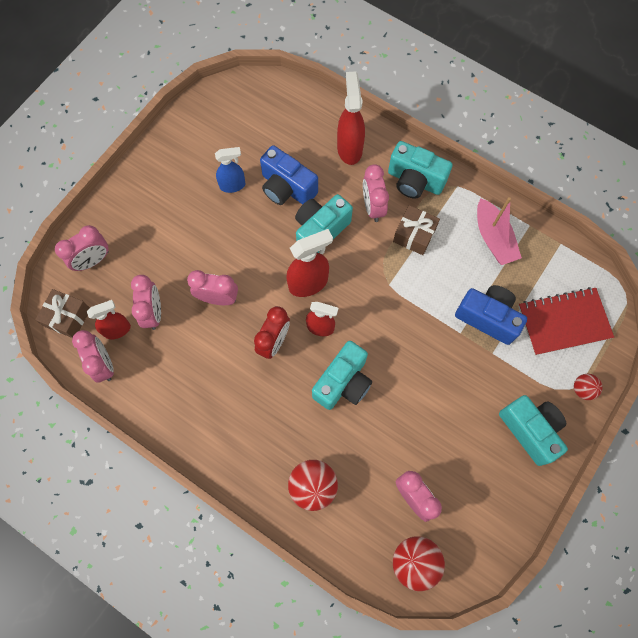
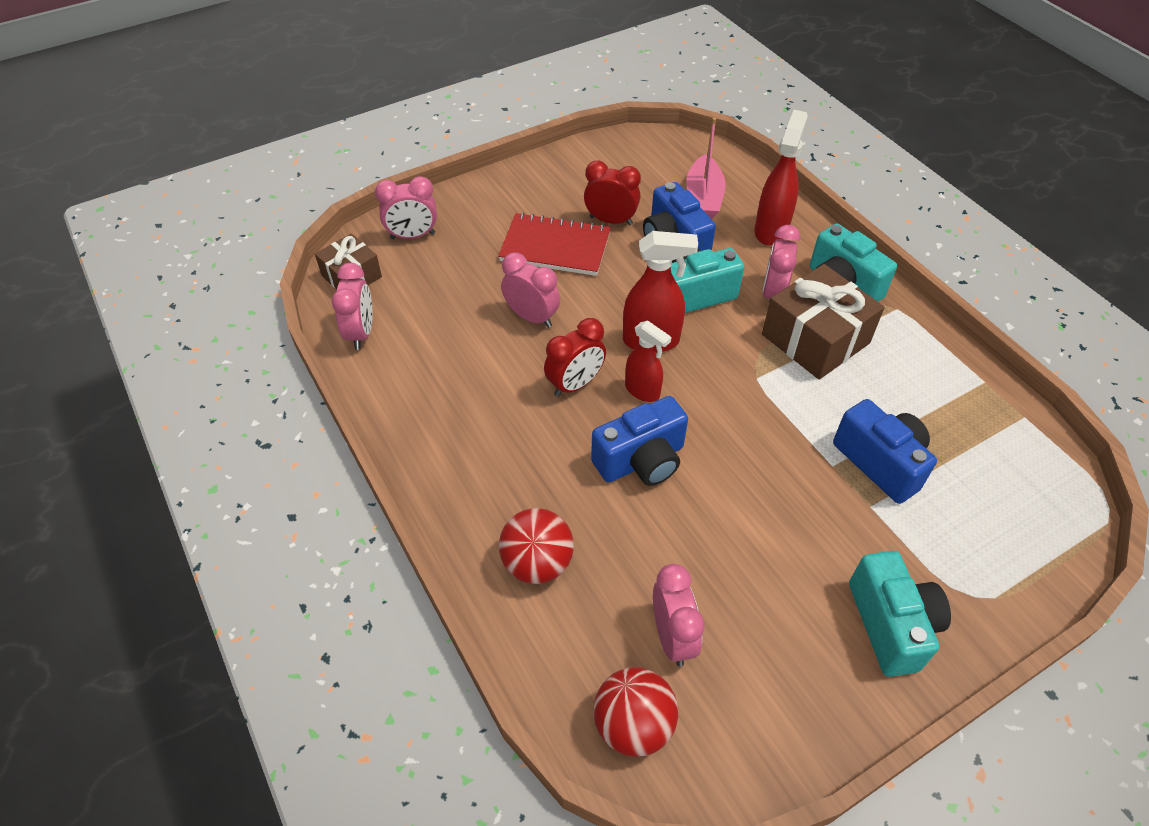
camera: 25 degrees right, 20 degrees down
(117, 330) = (398, 306): red spray bottle -> none
(153, 312) = (448, 305): pink clock -> none
(233, 185) = (611, 220): blue spray bottle -> red clock
(343, 382) = (641, 461): turquoise camera -> blue camera
(414, 235) = (815, 339): brown gift -> brown gift, size x1.66
(493, 238) = (925, 378): pink boat -> pink boat (703, 198)
(563, 322) = (996, 509): red notebook -> red notebook (555, 247)
(582, 389) = (997, 605): red ball -> none

